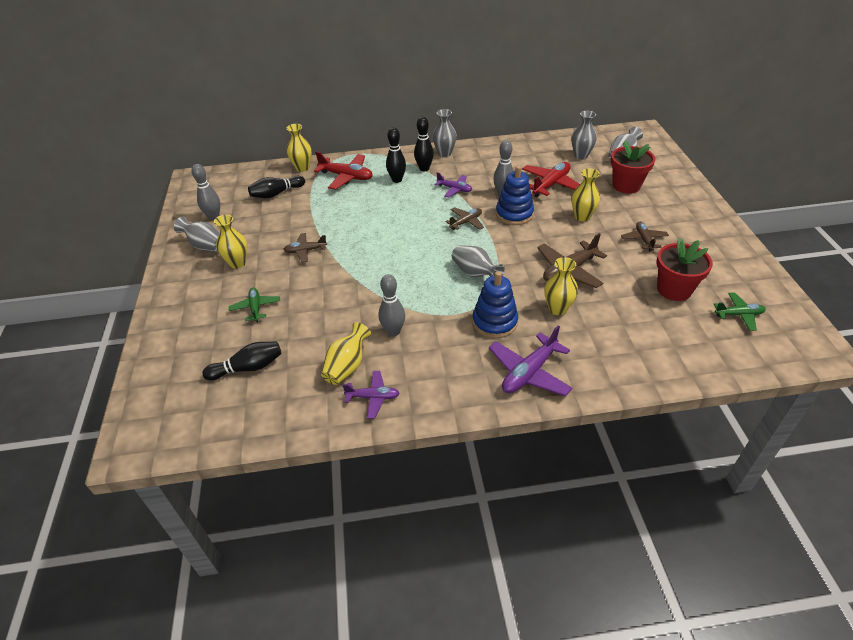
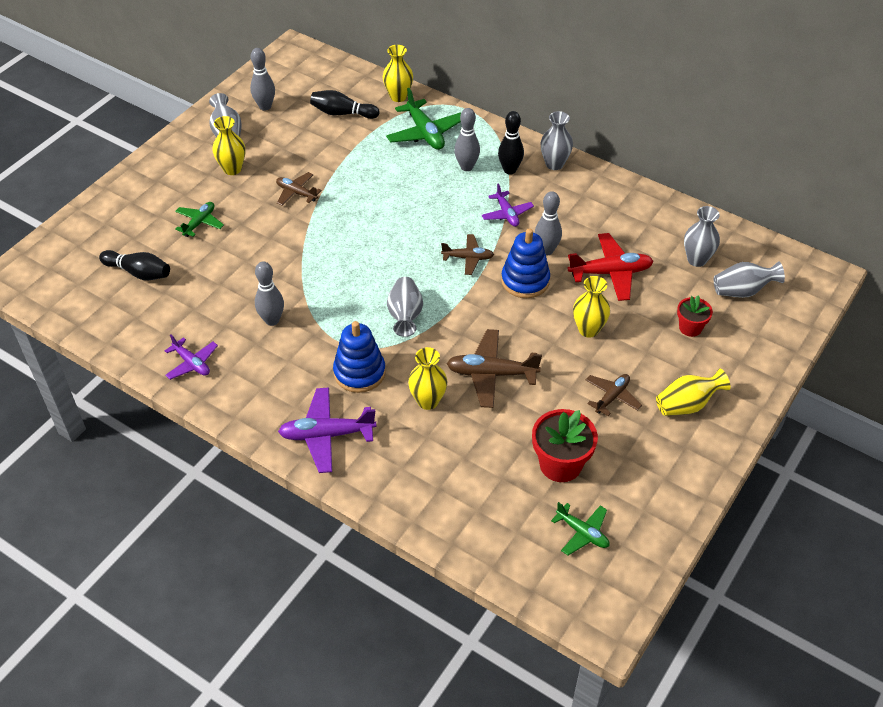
camera: 40 degrees right, 5 degrees up
(346, 177) = (425, 133): red plane -> green plane
(347, 366) = (204, 324): yellow vase -> yellow vase (687, 405)
(397, 180) = (466, 167): black bowling pin -> grey bowling pin
(626, 185) = (690, 328): red flower pot -> red flower pot, size x0.59

